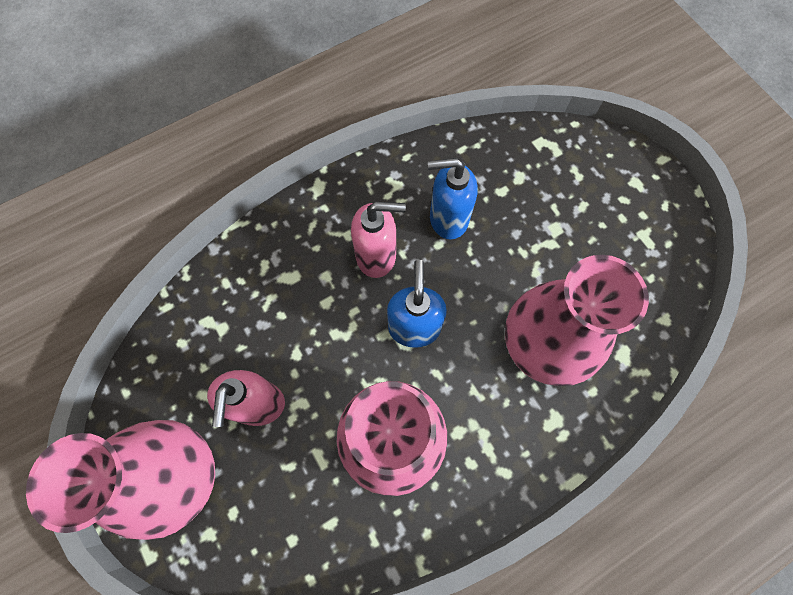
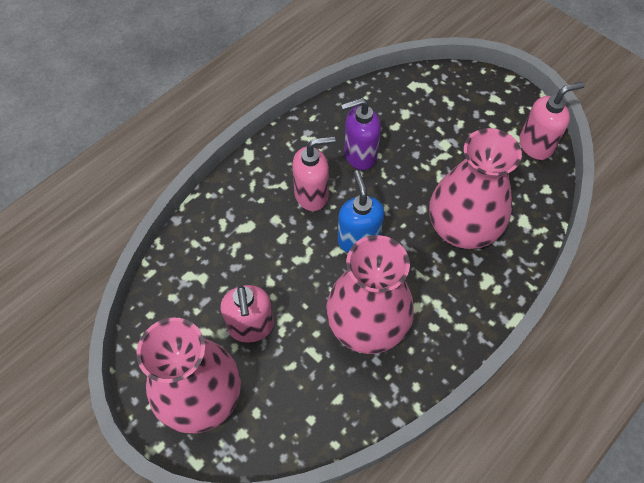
camera: 15 degrees left, 10 degrees down
(448, 219) = (359, 155): blue soap dispenser -> purple soap dispenser
(669, 257) = (536, 145): none -> pink soap dispenser

